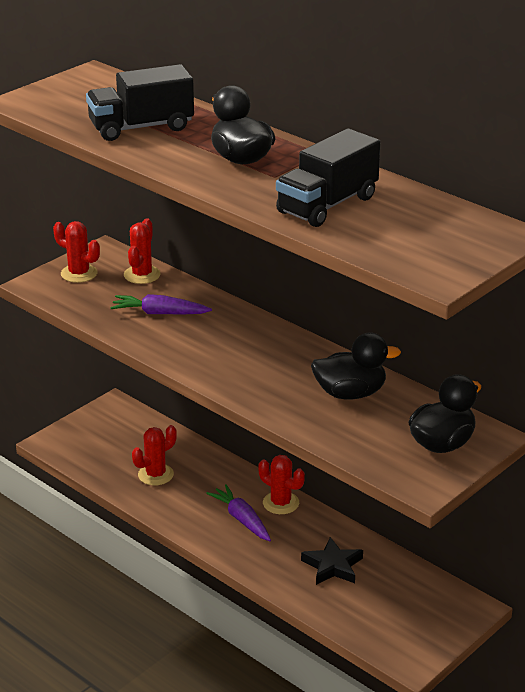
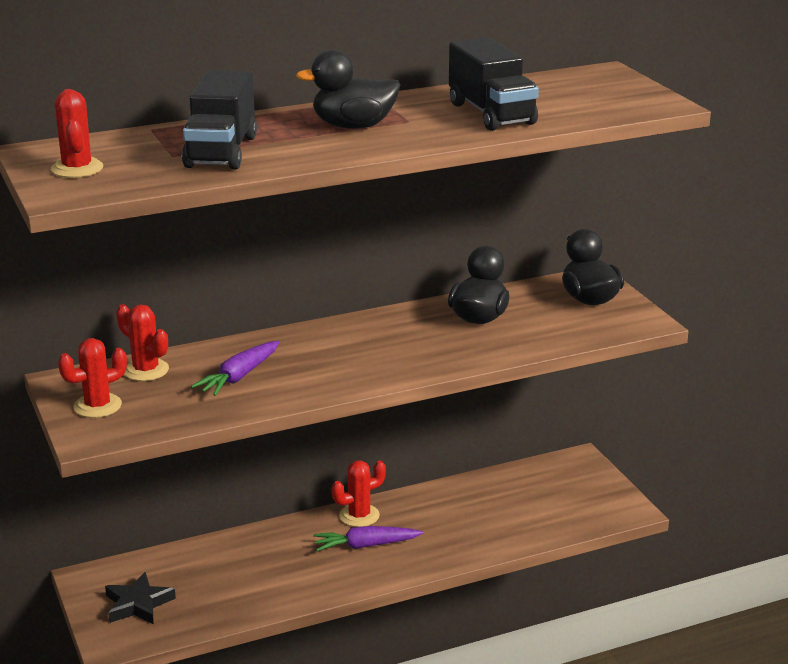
camera: 65 degrees left, 5 degrees down
(155, 475) = (244, 581): red cactus -> red cactus (77, 168)
(332, 566) = (475, 513): black star -> black star (138, 604)

